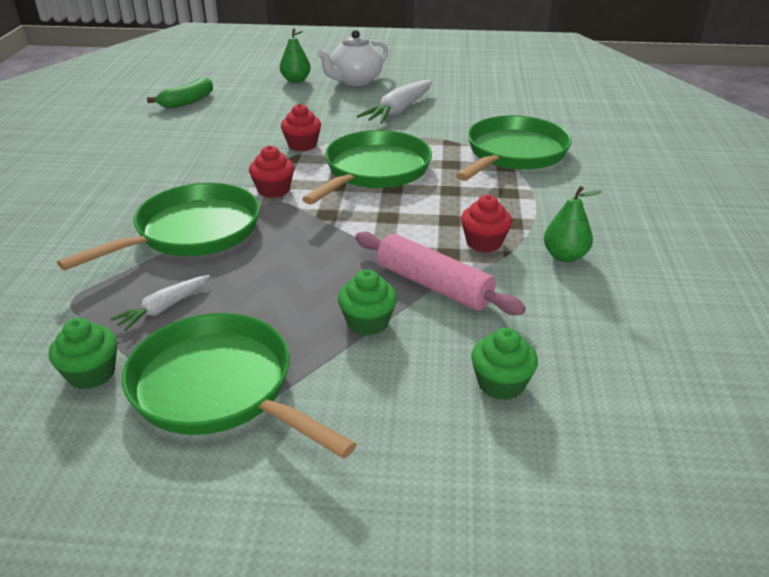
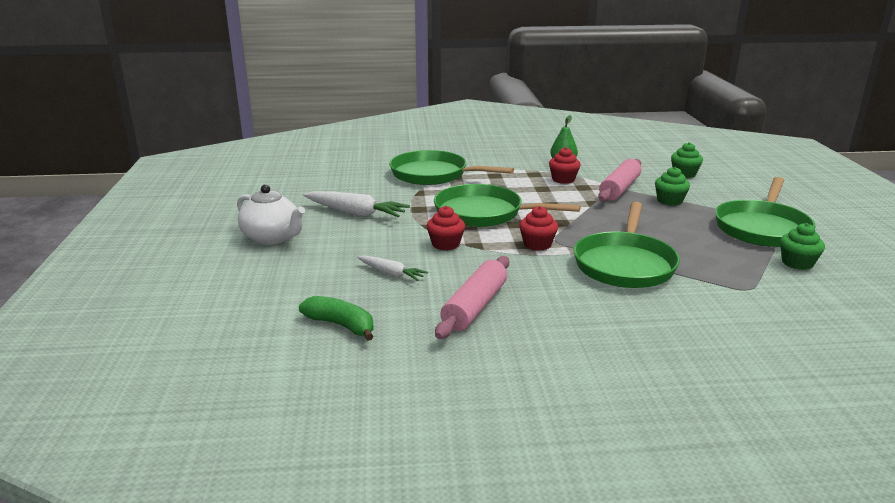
camera: 100 degrees left, 10 degrees down
(164, 308) = (719, 255): white carrot -> white carrot (391, 274)
(172, 146) = (475, 307): none -> pink rolling pin
(192, 232) = (625, 264): green pan -> green pan turned 105 degrees counterclockwise
(296, 80) = (268, 269): green pear -> none

